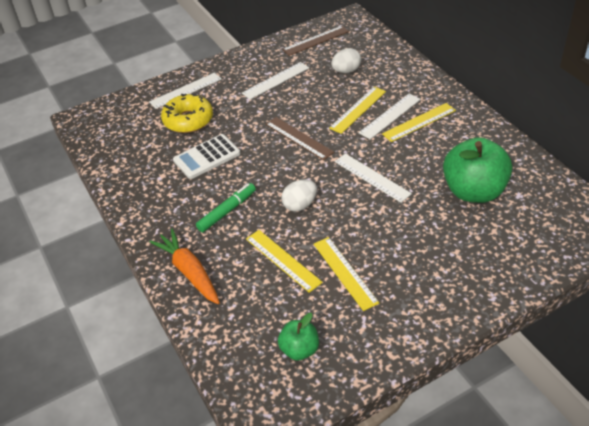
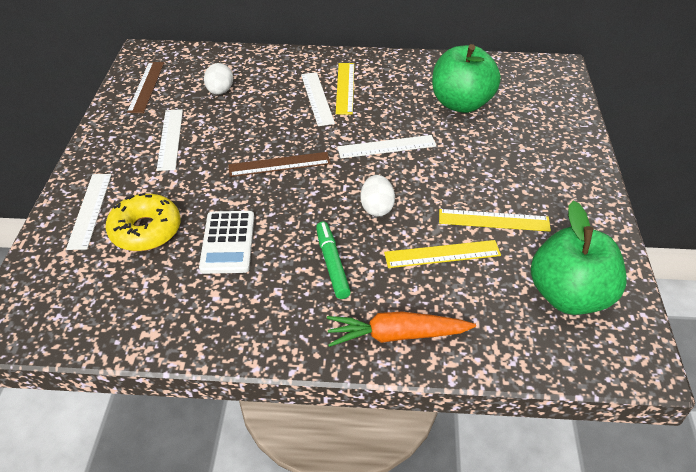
camera: 60 degrees left, 0 degrees up
(299, 349) = (569, 296): green apple -> green apple, size x1.92
(358, 109) = (284, 111): yellow ruler -> none

